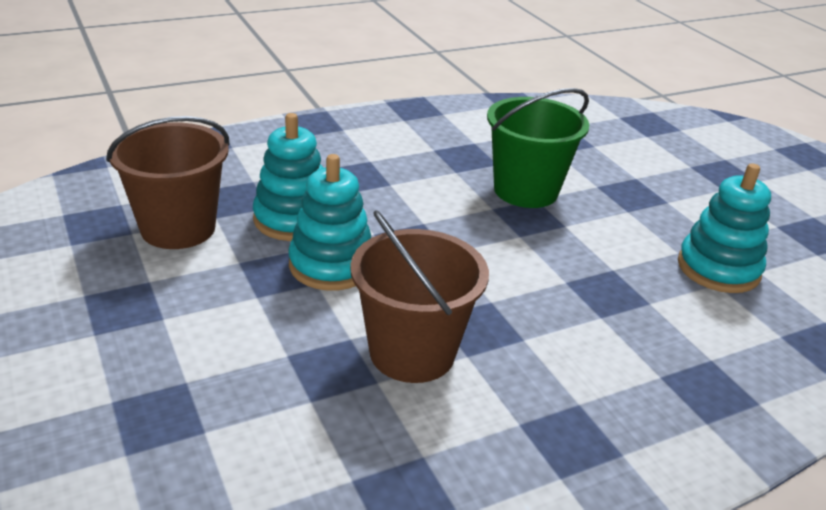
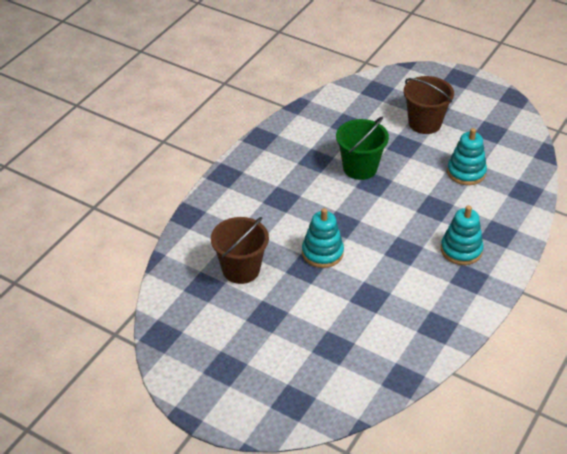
camera: 30 degrees left, 10 degrees up
(293, 219) = (282, 238): turquoise stacking toy -> turquoise stacking toy (461, 250)
(412, 352) = (390, 275): brown bucket -> brown bucket (424, 123)

